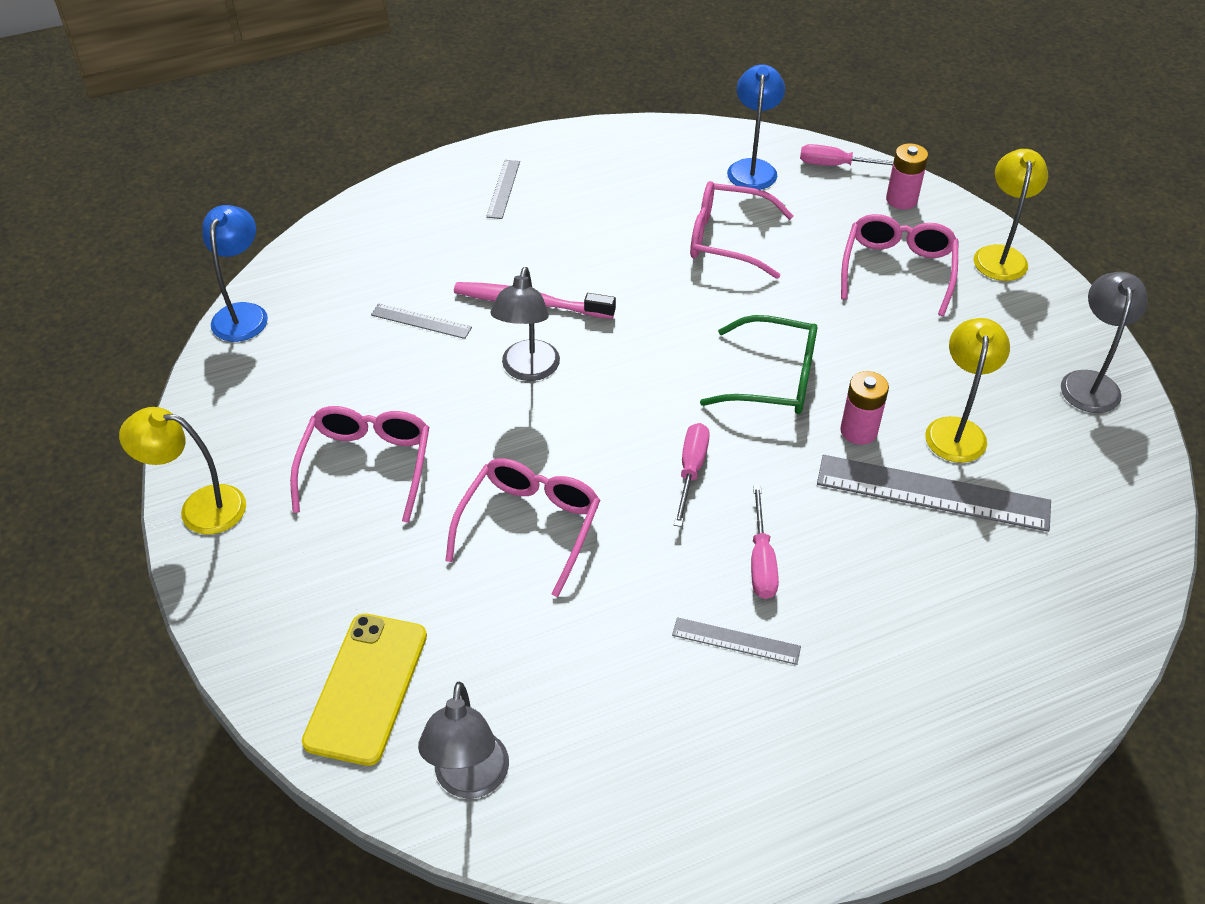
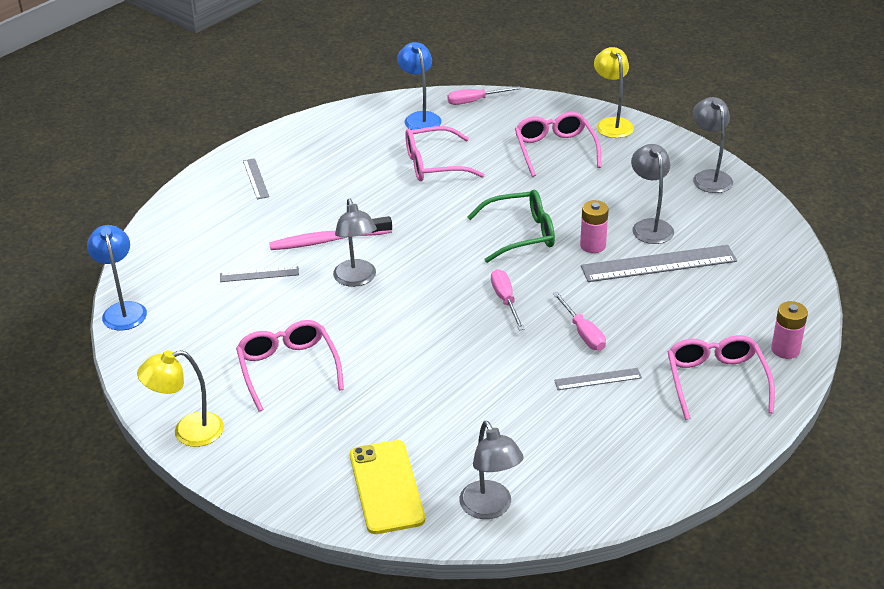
camera: 25 degrees left, 10 degrees down
(530, 526) = (425, 364): pink glasses -> pink glasses (716, 381)
(901, 200) = (530, 109): pink battery -> pink battery (785, 349)
(956, 429) = (650, 226): yellow lamp -> grey lamp

